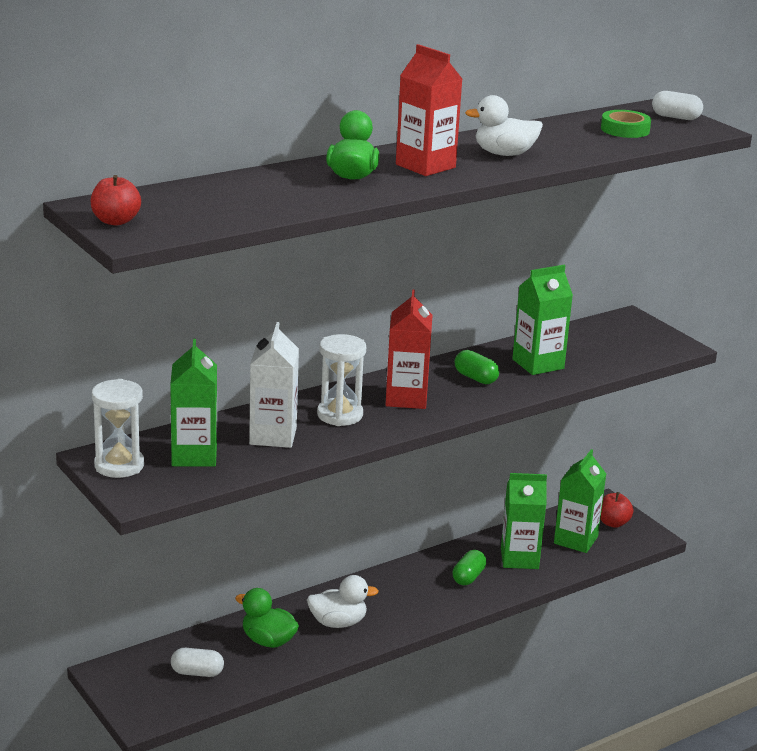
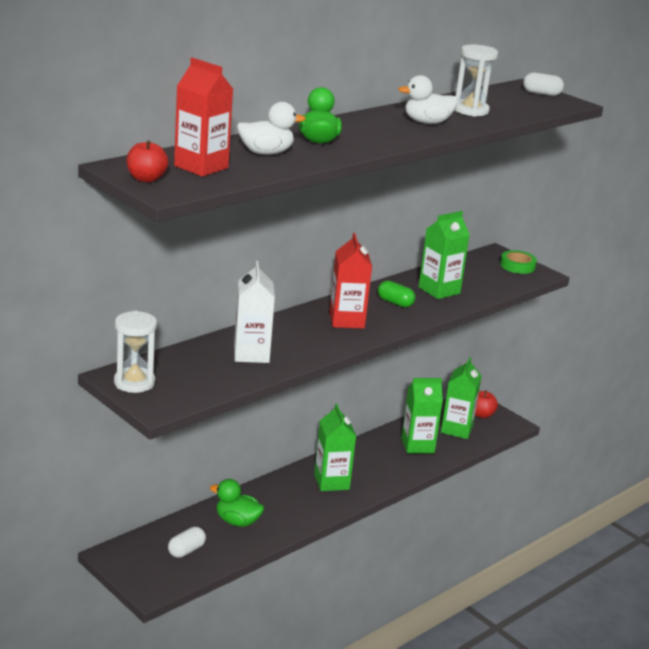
camera: 10 degrees left, 0 degrees up
(194, 455) = (193, 372): green carton -> green carton (331, 482)
(197, 672) = (186, 550): white capsule -> white capsule turned 45 degrees counterclockwise
(338, 623) = (289, 504): white duck -> white duck (266, 153)
(340, 415) = (299, 335): white hourglass -> white hourglass (470, 110)
(425, 166) = (371, 132): red carton -> red carton (201, 167)
(468, 577) = (382, 462): green capsule -> none
(625, 129) = (508, 103): green tape -> green tape (517, 266)

